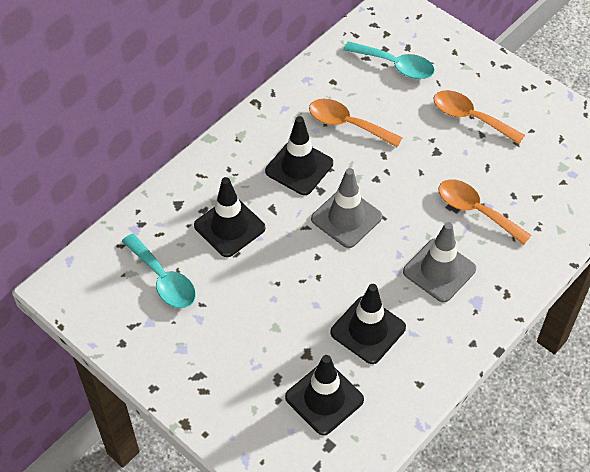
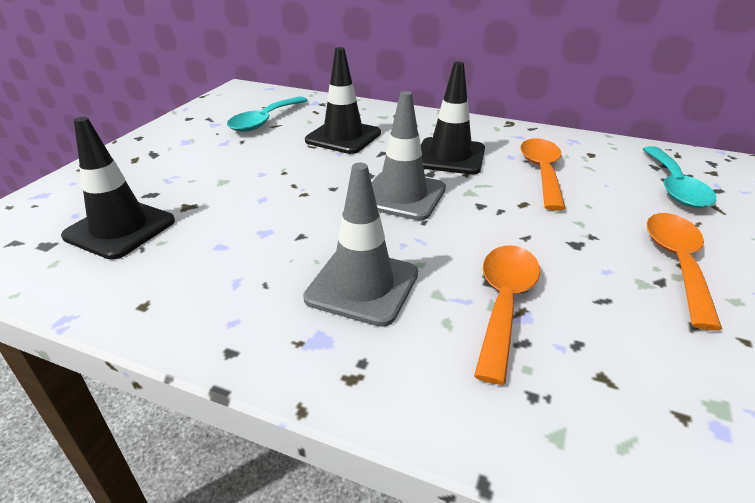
camera: 70 degrees right, 20 degrees down
(368, 330) = (233, 242): black traffic cone -> none

